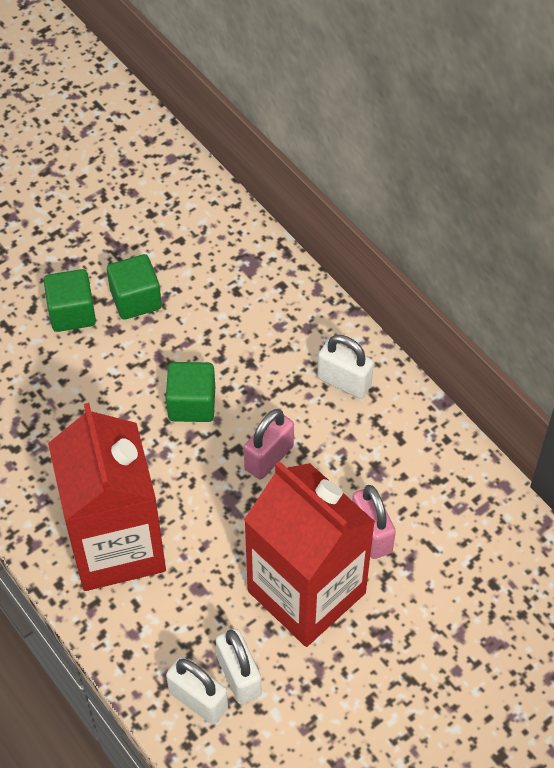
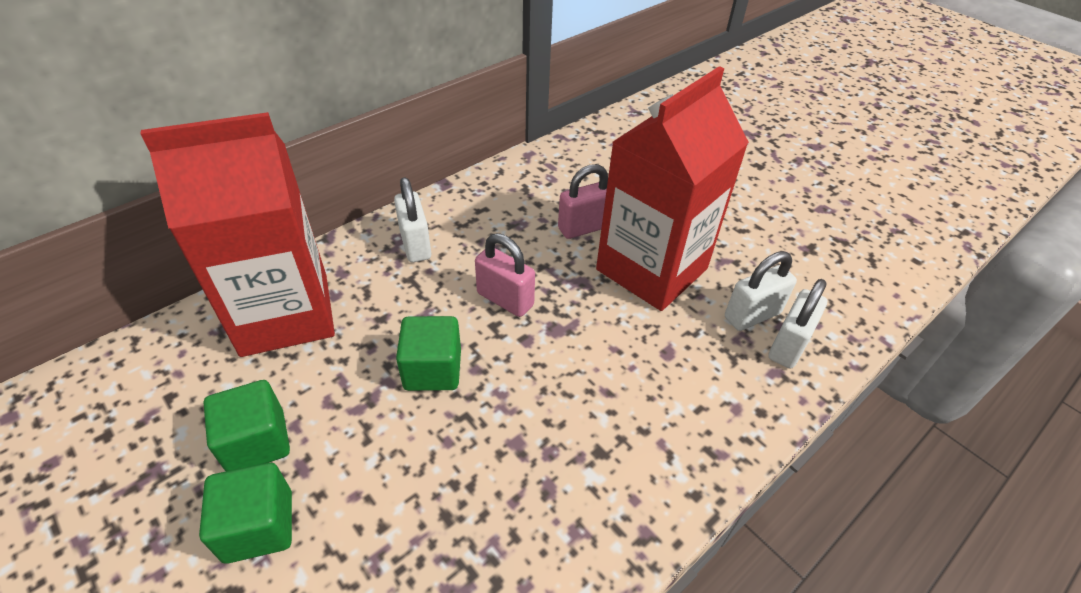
camera: 95 degrees left, 10 degrees down
(116, 545) = (630, 434): red carton -> red carton (285, 314)
(344, 382) = (415, 245): white padlock -> white padlock turned 45 degrees counterclockwise

